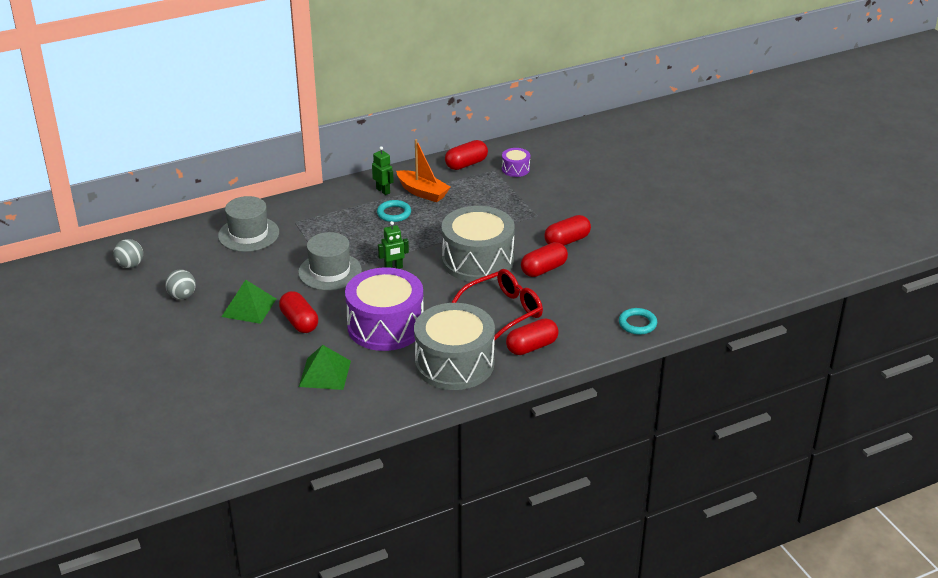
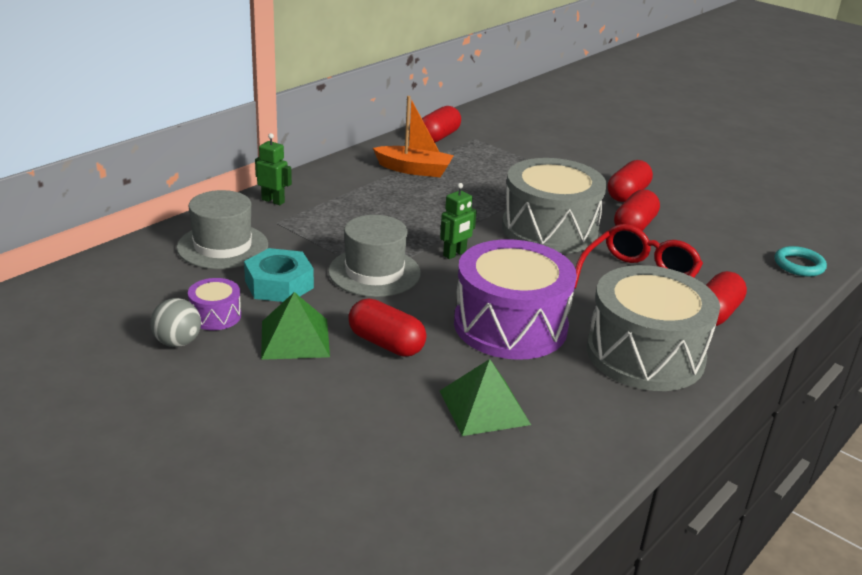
camera: 25 degrees left, 5 degrees down
(130, 265) = (62, 314): grey ball -> none
(264, 269) = (279, 284): none -> turquoise nut
(383, 191) = (364, 174): green robot -> green robot (273, 201)
(394, 213) = (399, 195): turquoise ring -> none
(515, 169) = (498, 135): purple drum -> purple drum (215, 316)

